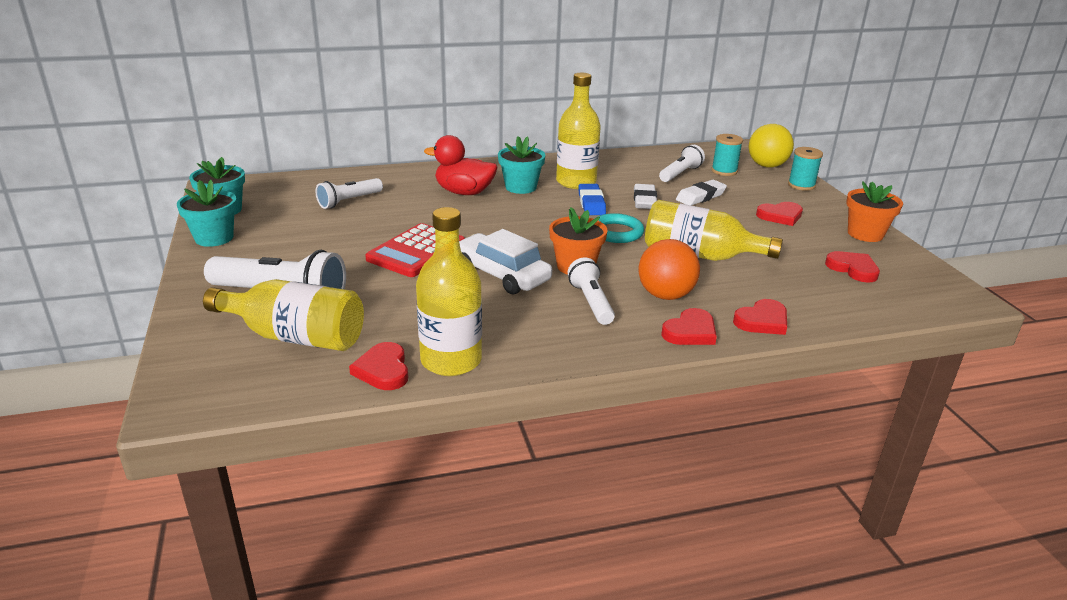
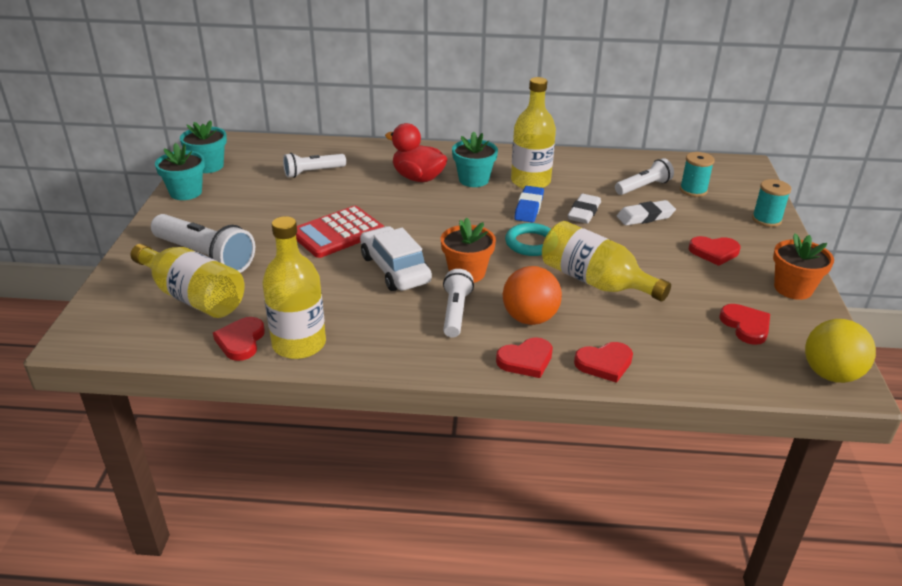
camera: 20 degrees right, 5 degrees up
(767, 166) = (746, 190): yellow ball -> yellow ball (830, 374)

